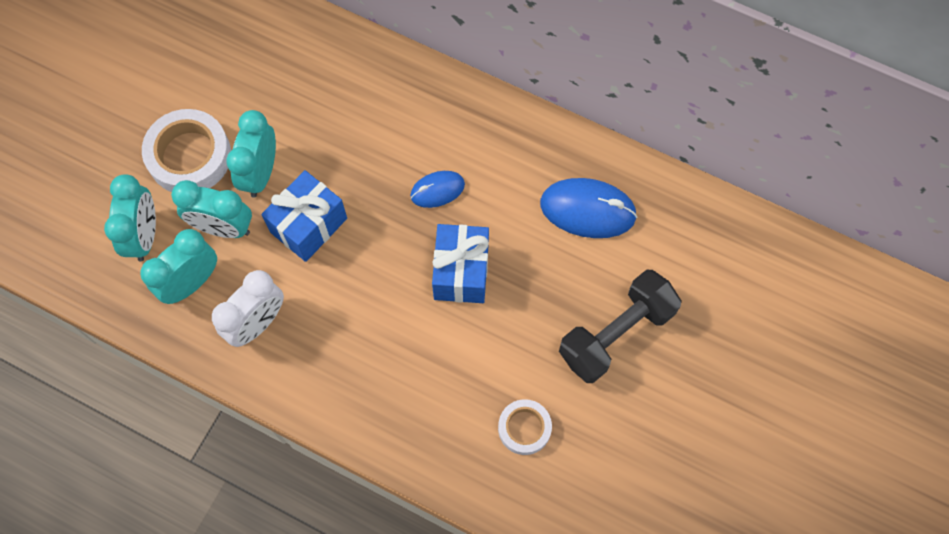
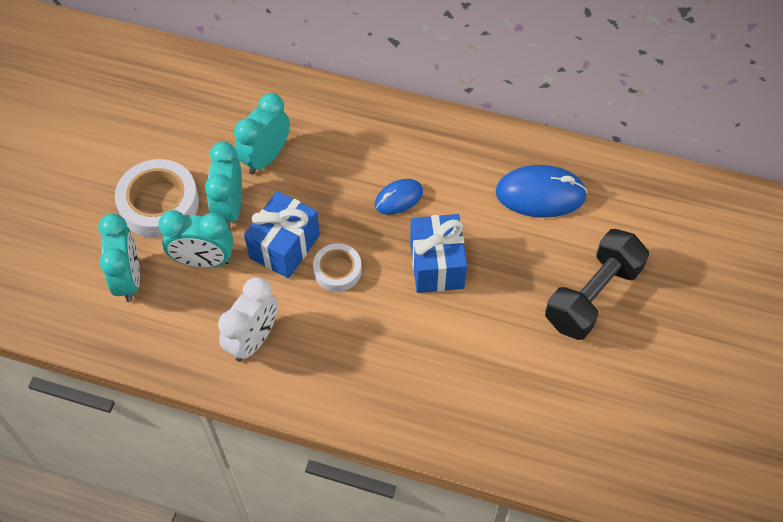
camera: 10 degrees left, 10 degrees down
(191, 282) = (182, 314): turquoise clock -> turquoise clock (266, 157)
(524, 428) = (528, 392): white tape -> white tape (337, 270)

